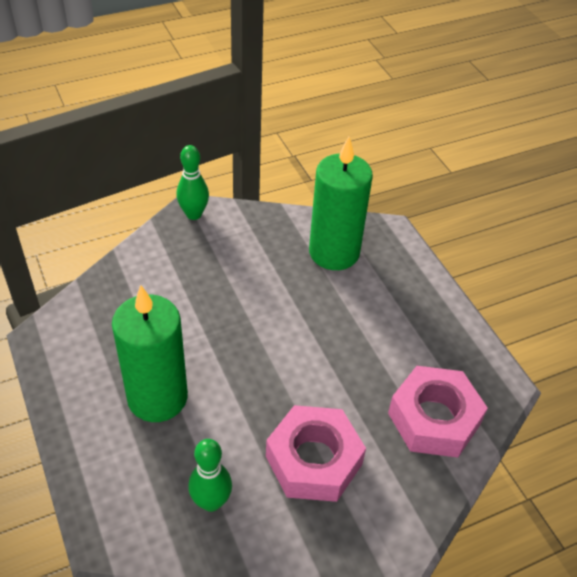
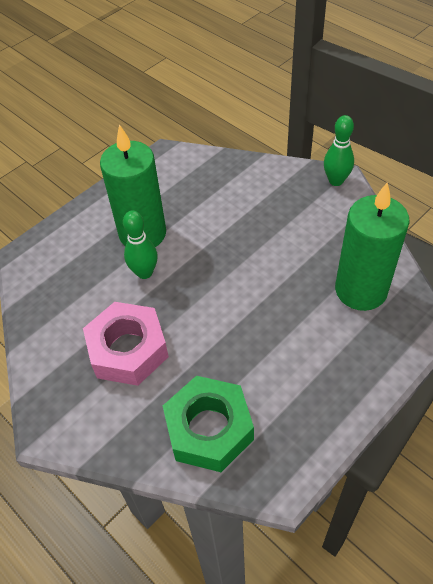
camera: 75 degrees right, 5 degrees up
(211, 502) = (69, 298): green bowling pin -> green bowling pin (144, 272)
(434, 419) = (209, 429): pink nut -> green nut

